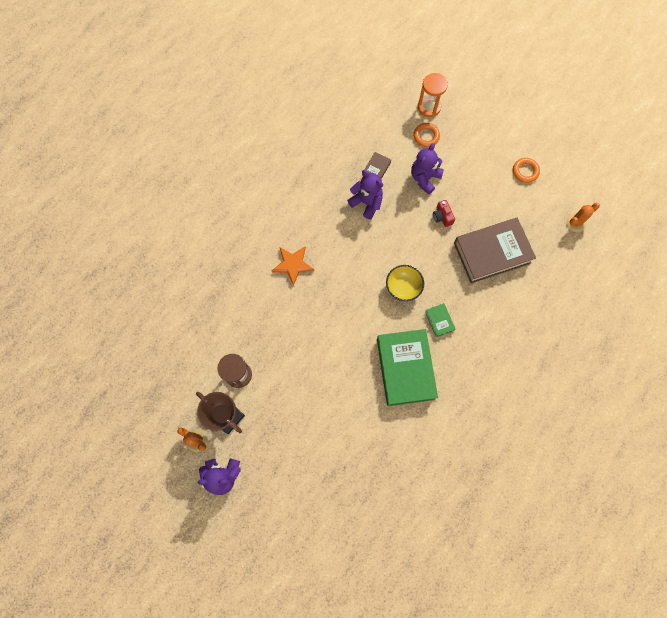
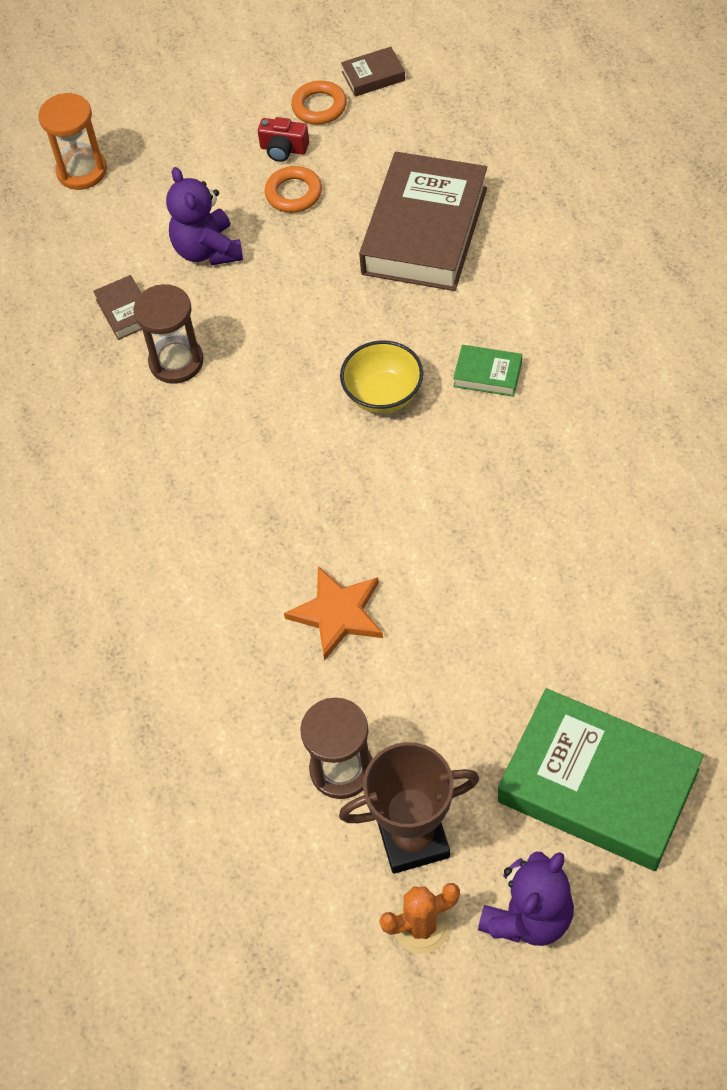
camera: 50 degrees left, 15 degrees down
(293, 265) = (195, 548): orange star -> orange star (337, 614)
(366, 202) = (176, 362): purple teddy bear -> brown hourglass
(405, 368) = (537, 475): green book -> green book (598, 786)
(426, 136) = (132, 205): orange ring -> orange ring (293, 193)
(442, 217) = (300, 264): red camera -> red camera (283, 149)
(556, 181) = (373, 76): none -> brown book
(575, 222) = (464, 92): orange cactus -> none

